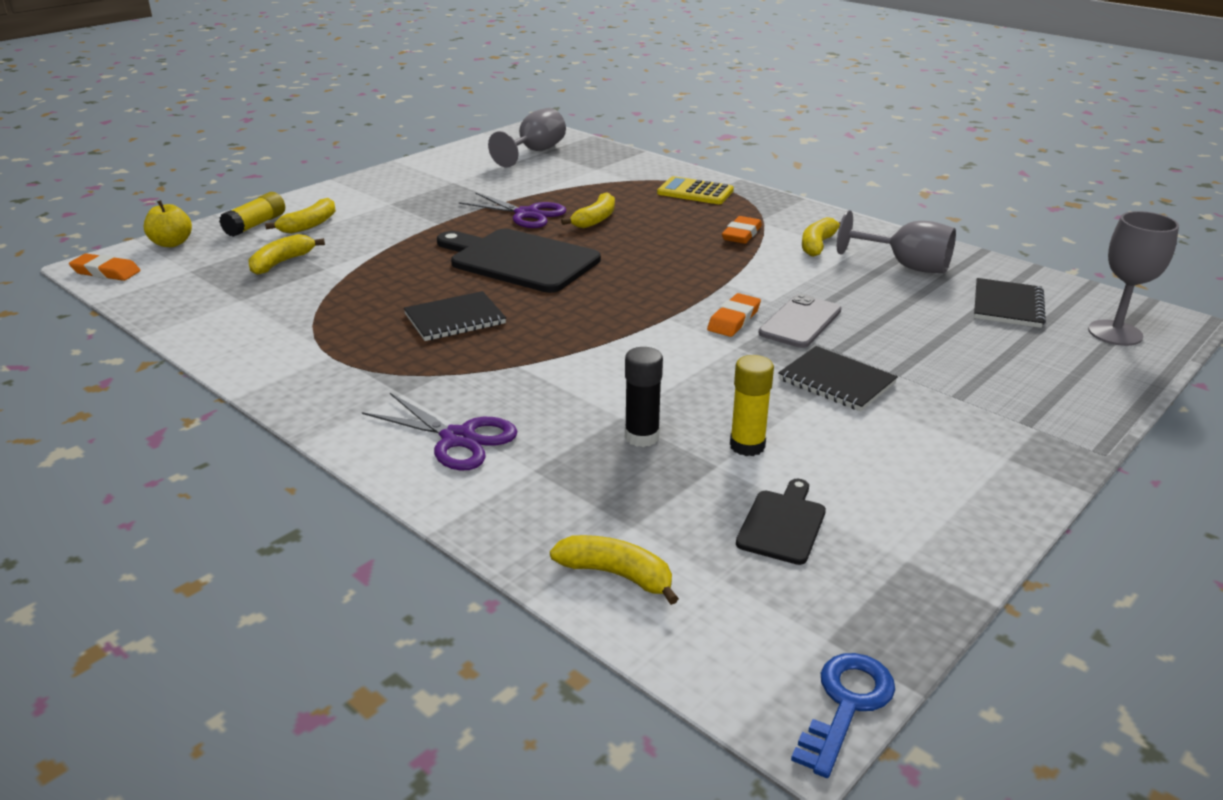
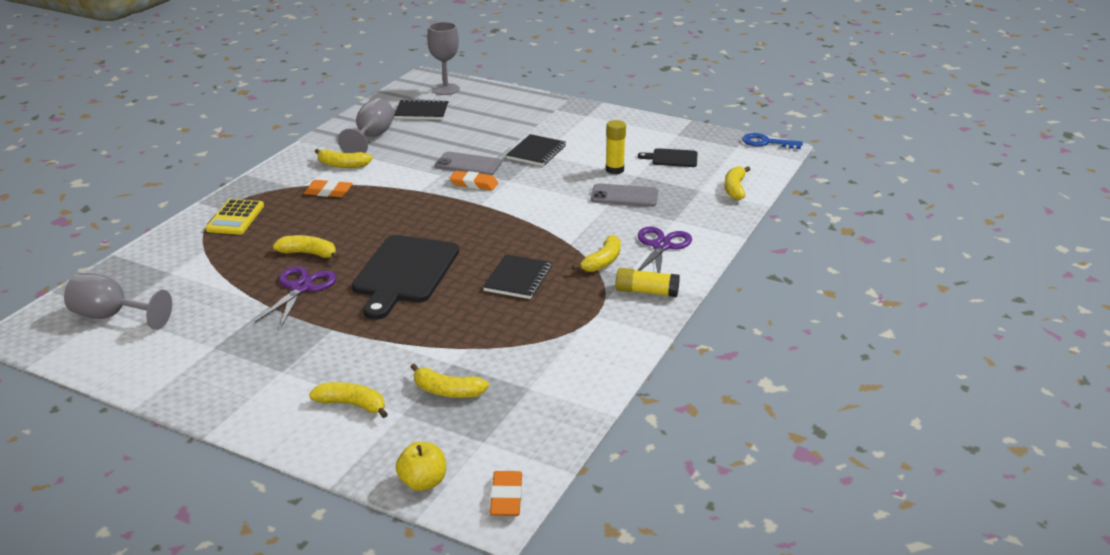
camera: 105 degrees left, 0 degrees up
(255, 225) = (359, 441): yellow glue stick -> yellow glue stick (646, 292)
(451, 382) = (602, 261): none -> yellow banana
(455, 319) = (518, 279): black notebook -> black notebook turned 60 degrees clockwise
(642, 437) = (624, 196): black glue stick -> grey phone

